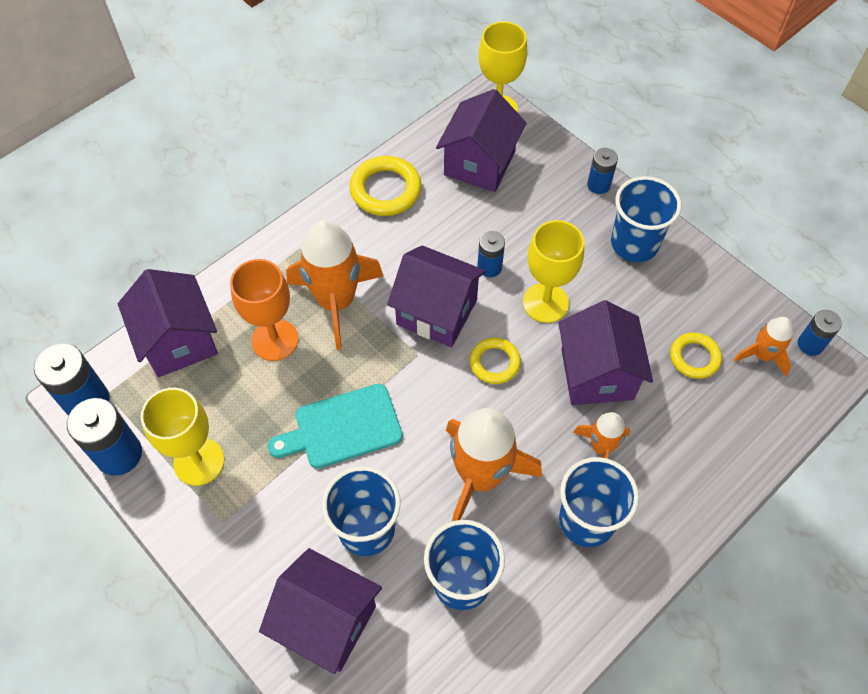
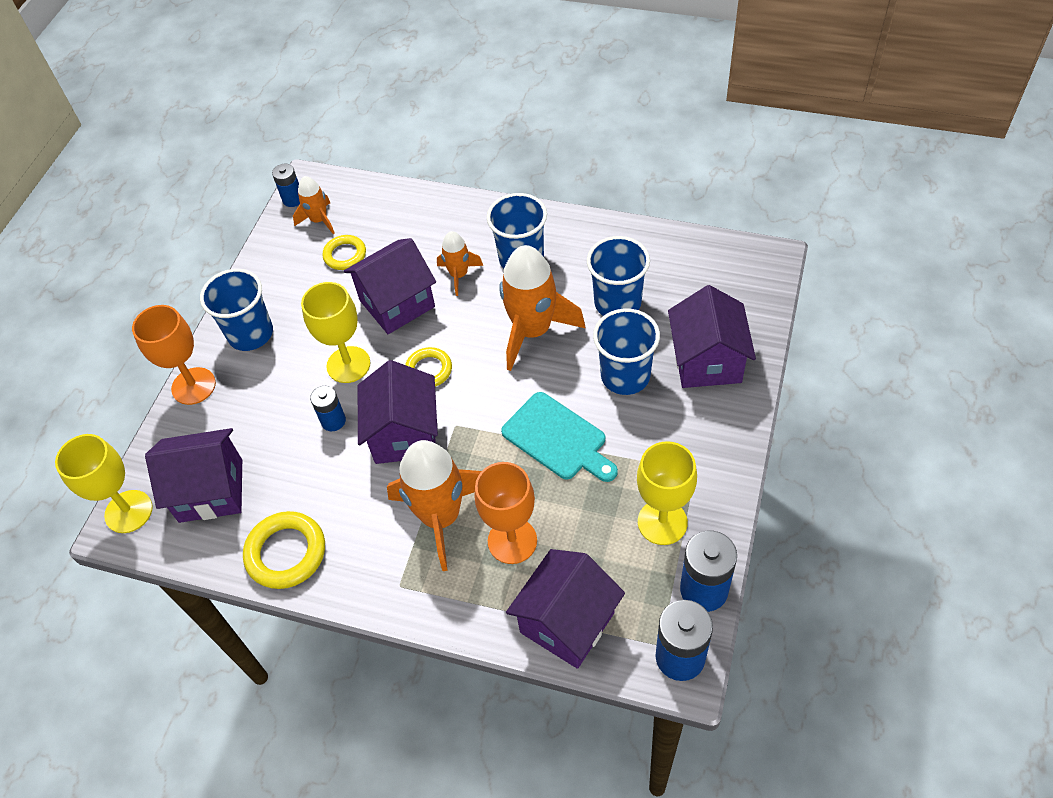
camera: 115 degrees left, 5 degrees down
(598, 185) = (193, 386): blue battery -> orange goblet

